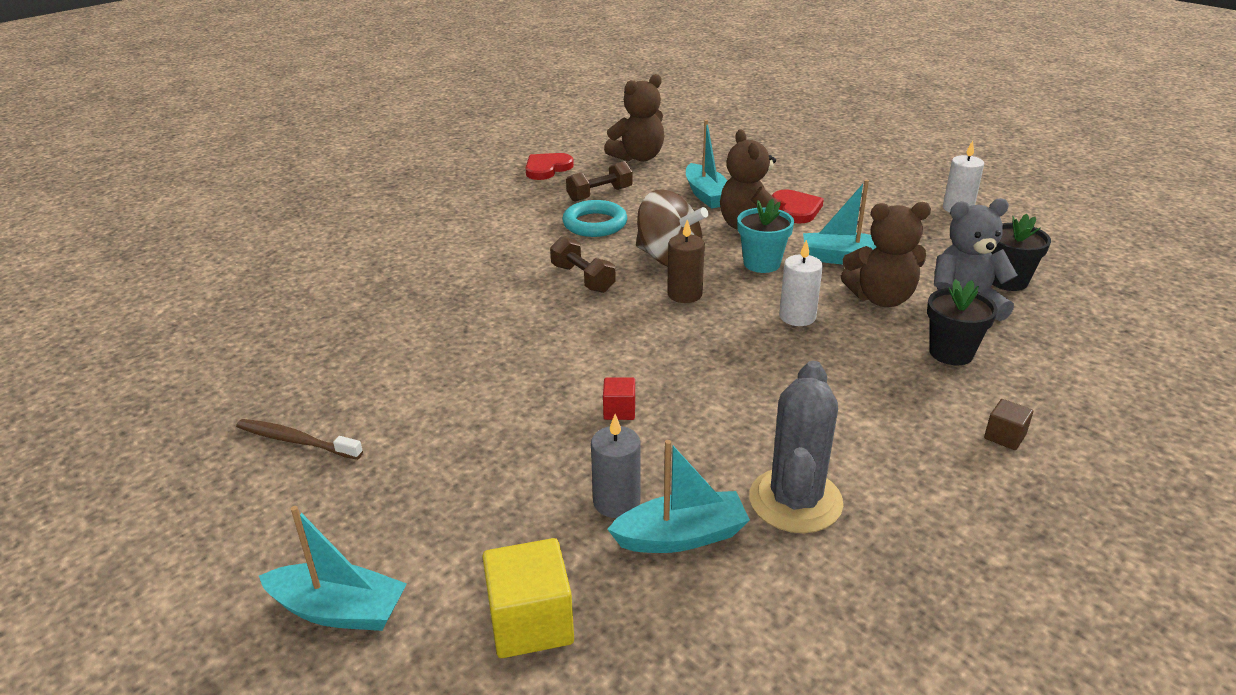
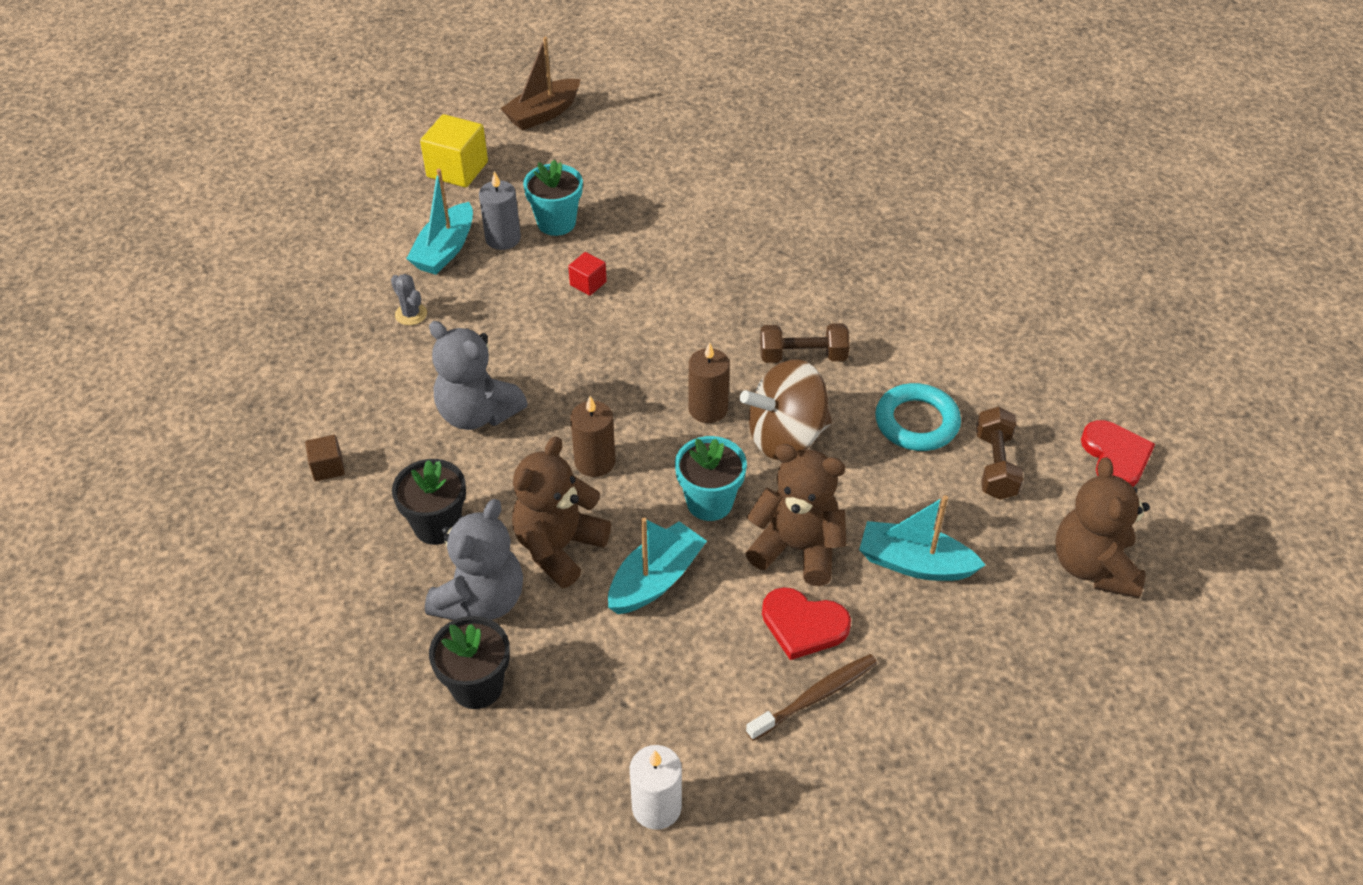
camera: 125 degrees right, 15 degrees up
(296, 441) = (713, 134): brown toothbrush -> brown toothbrush (815, 697)
(339, 610) = (543, 114): turquoise boat -> brown boat
(552, 477) = (556, 223): none -> turquoise flower pot
(795, 501) = (411, 314): grey cactus -> grey cactus, size x0.44
(797, 317) = (595, 462): white candle -> brown candle
(838, 390) = (477, 413): none -> grey teddy bear

